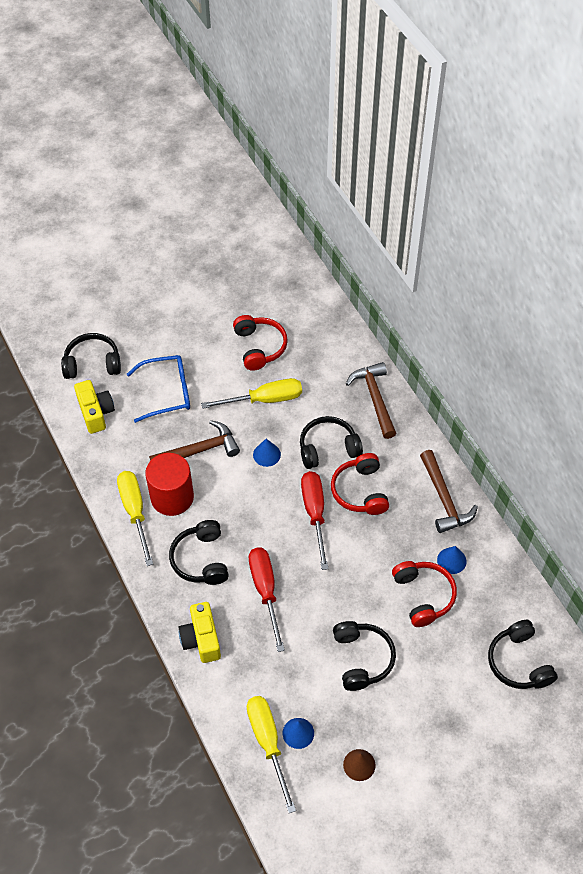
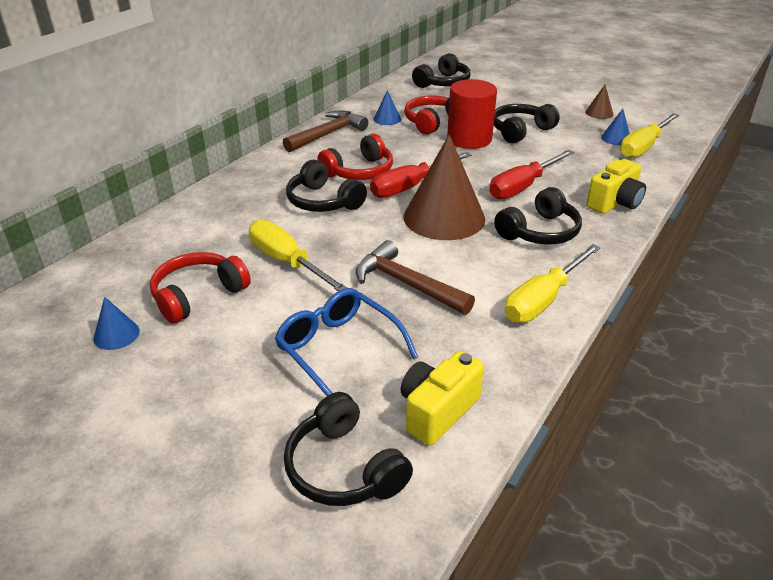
camera: 120 degrees left, 20 degrees down
(172, 497) = (492, 279): red cylinder -> red cylinder (469, 139)
(258, 511) = (444, 217): none -> brown cone
(266, 454) = (367, 235): blue cone -> blue cone (116, 334)
(374, 398) = (232, 194): brown hammer -> none

